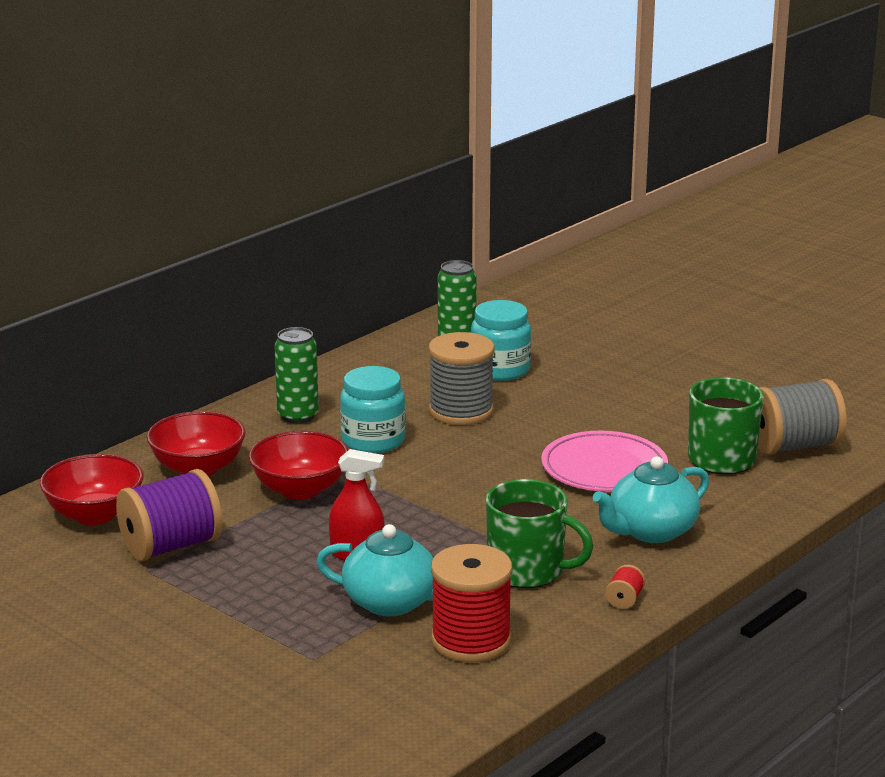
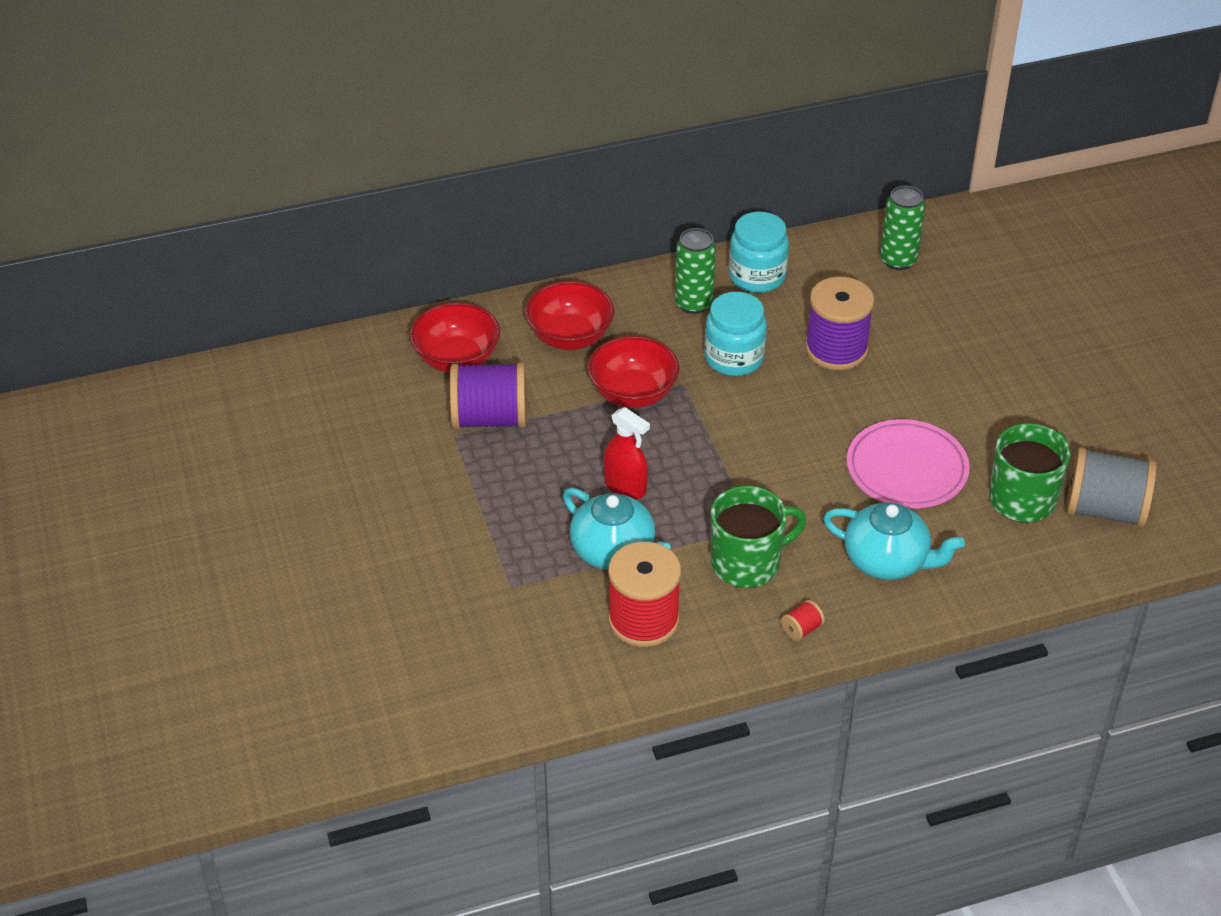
camera: 30 degrees right, 20 degrees up
(461, 411) = (836, 349): grey spool -> purple spool
(500, 370) = (911, 309): turquoise jar -> turquoise jar (757, 276)
(528, 571) = (747, 563): green mug -> green mug turned 75 degrees counterclockwise
(651, 531) = (887, 561): turquoise teapot -> turquoise teapot turned 150 degrees counterclockwise

